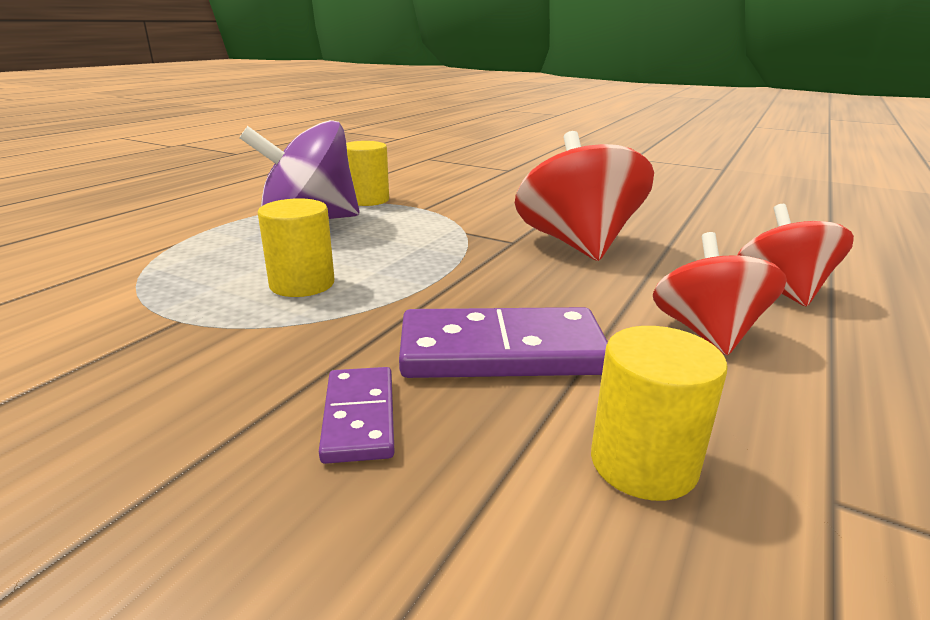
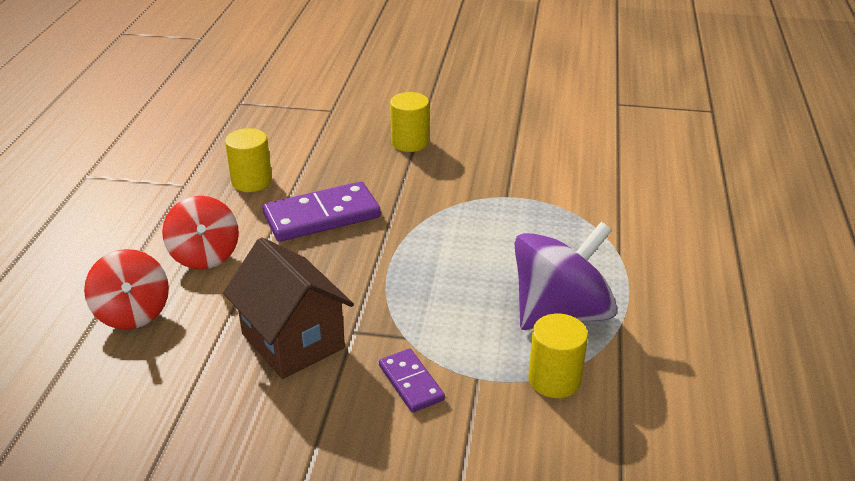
camera: 160 degrees right, 10 degrees up
(302, 284) = (473, 236): yellow cylinder -> yellow cylinder (410, 142)
(359, 417) = (368, 173): purple domino -> purple domino (411, 383)
(577, 244) = (293, 341): red spinning top -> brown house

